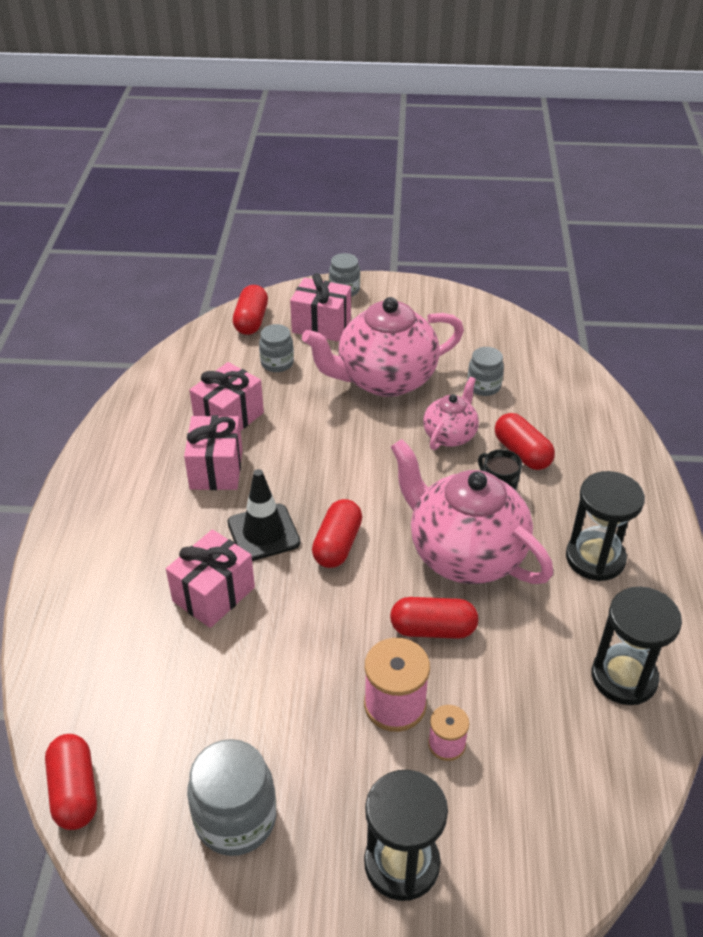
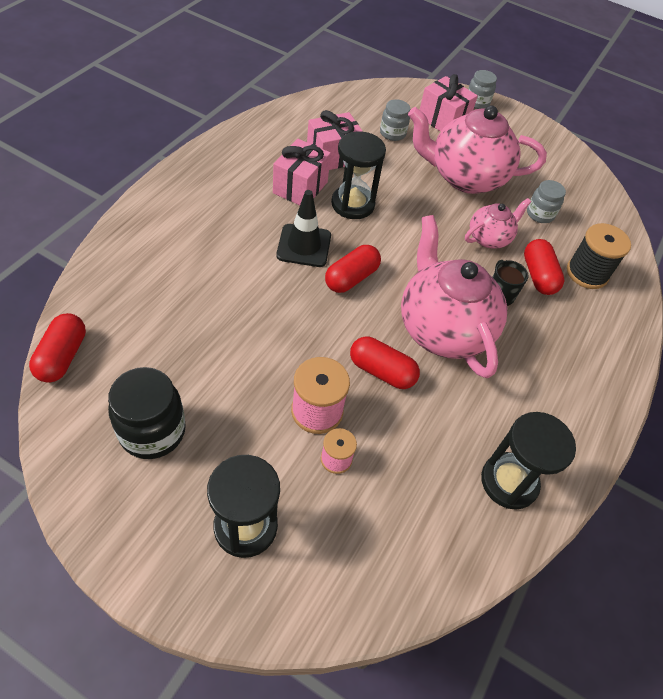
camera: 20 degrees right, 10 degrees up
(214, 594) = (241, 271): pink gift -> none
(236, 819) = (152, 431): grey jar -> black jar
(251, 321) = (393, 97): red capsule -> none
(566, 428) = (587, 273): none -> black spool
(595, 558) = (545, 381): black hourglass -> black hourglass (352, 204)

